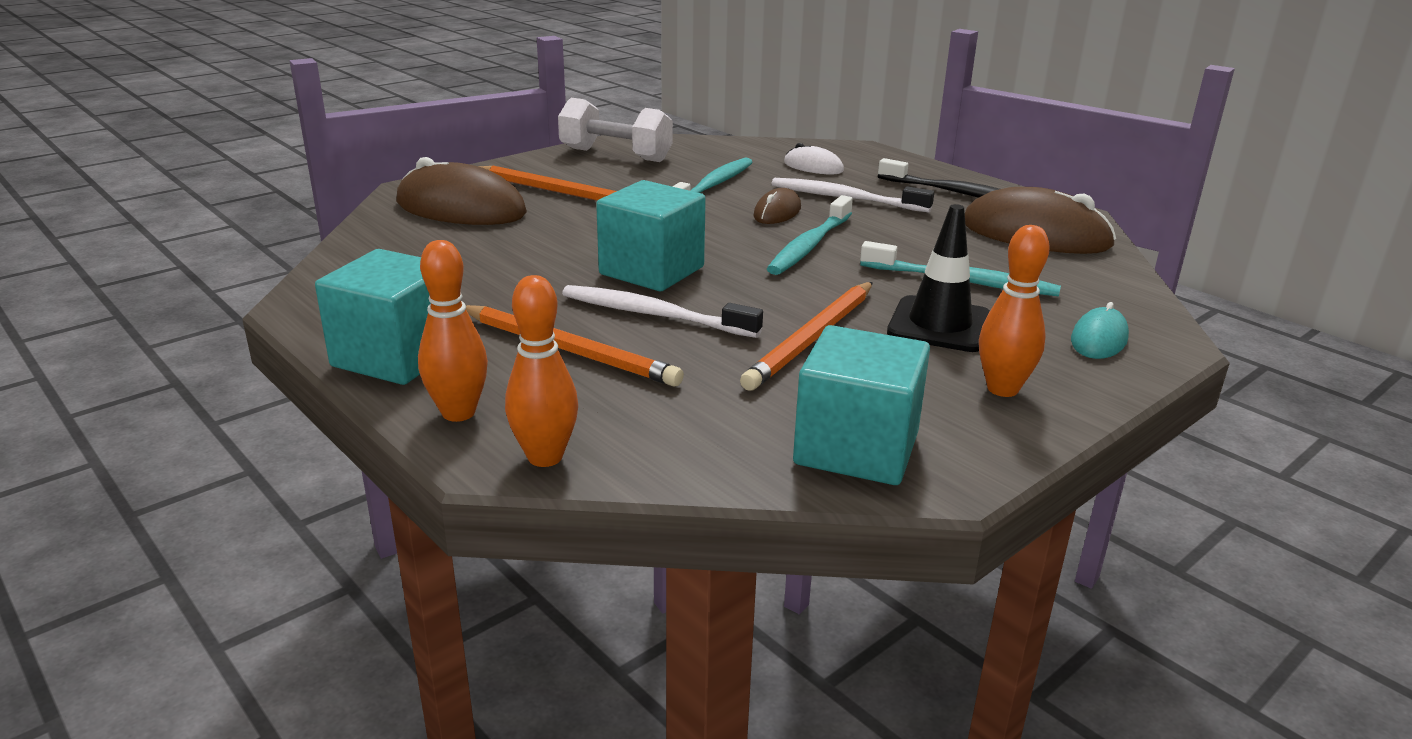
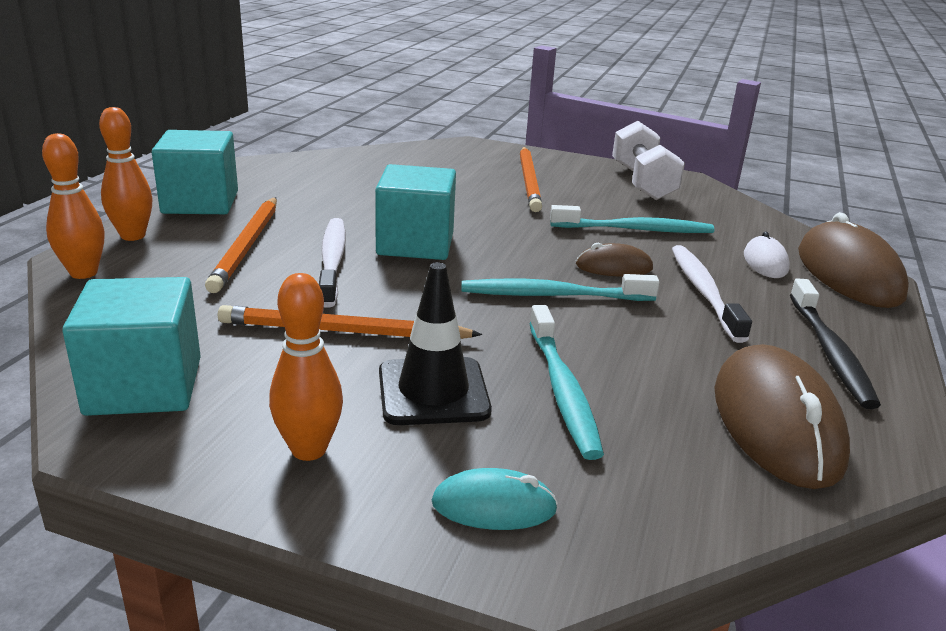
camera: 60 degrees right, 0 degrees up
(461, 208) = (454, 164): brown mouse -> brown mouse (848, 273)

